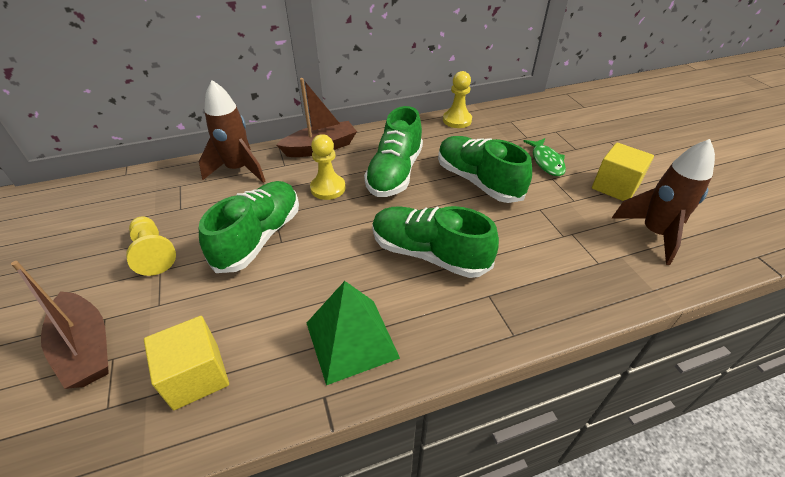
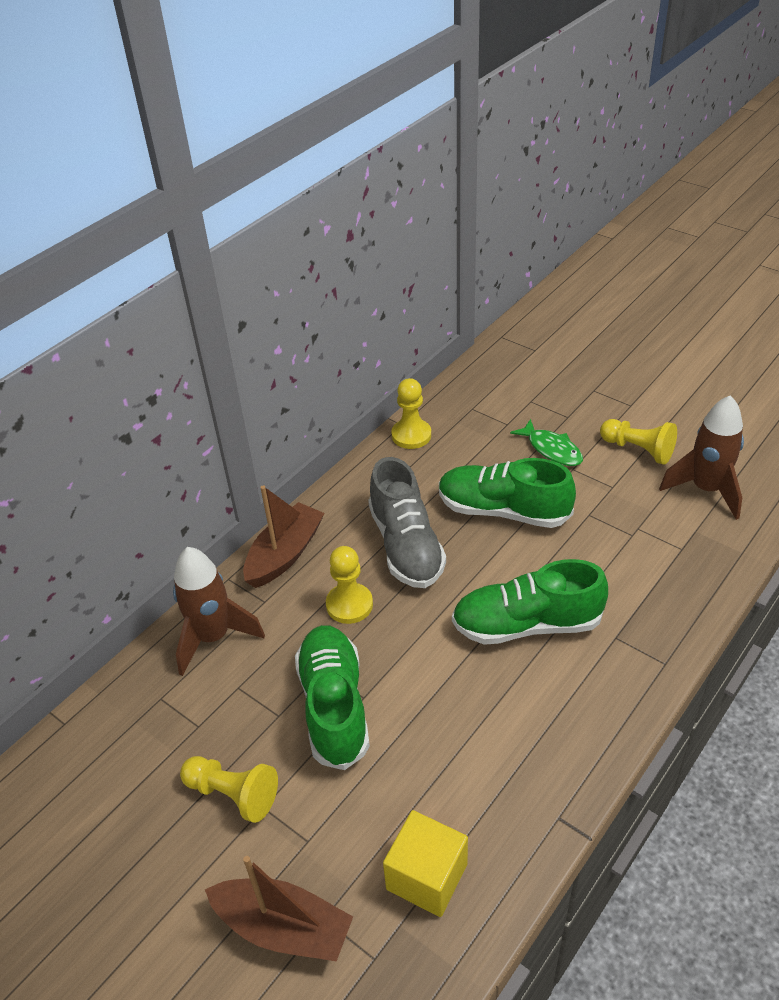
camera: 30 degrees left, 0 degrees up
(351, 339) = (534, 753): green pyramid -> none
(395, 173) = (406, 545): green shoe -> grey shoe
(615, 187) = (638, 450): yellow cube -> yellow pawn

